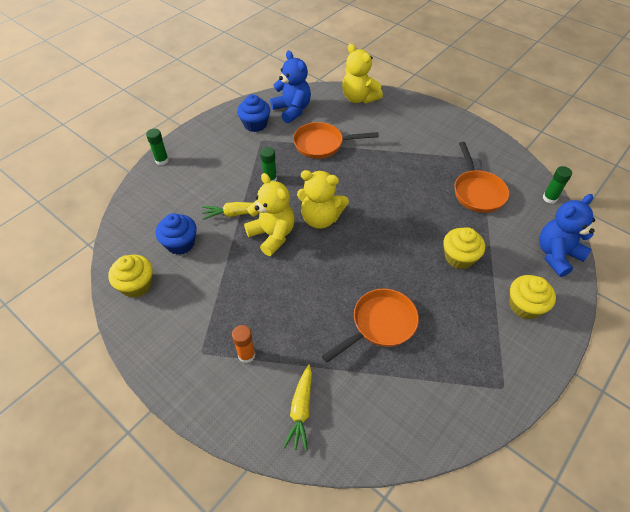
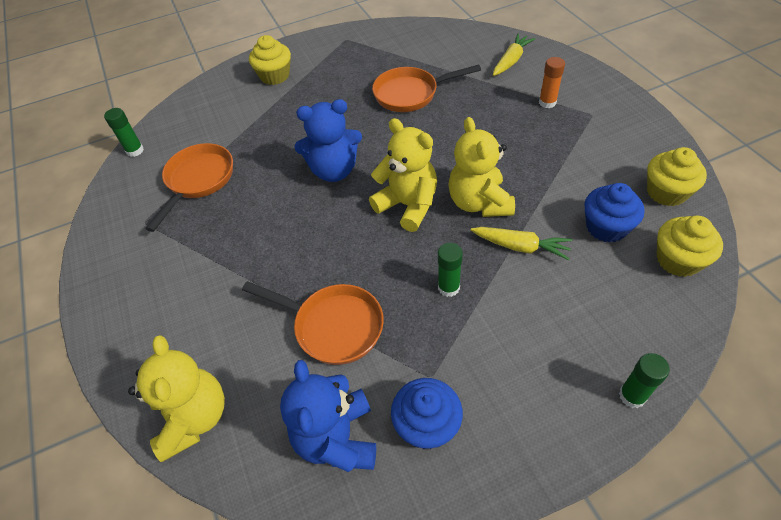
camera: 150 degrees left, 0 degrees up
(459, 257) = (290, 123): yellow cupcake -> yellow cupcake (678, 260)
(556, 255) = (200, 102): blue teddy bear -> blue teddy bear (334, 170)

